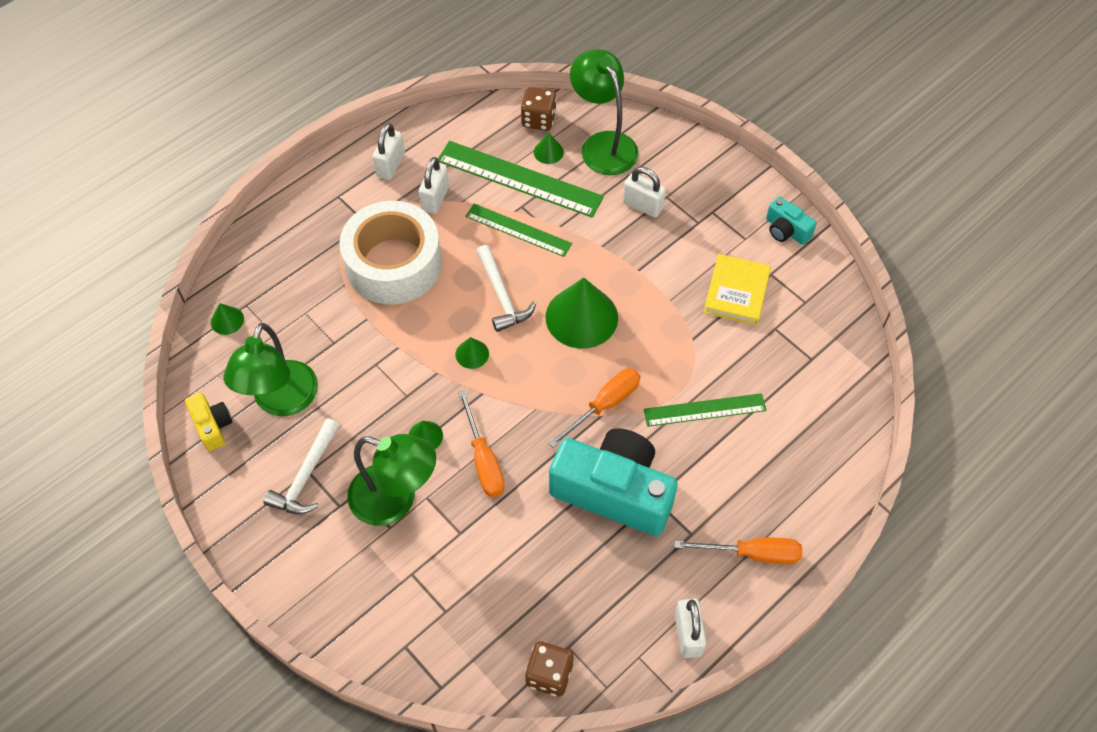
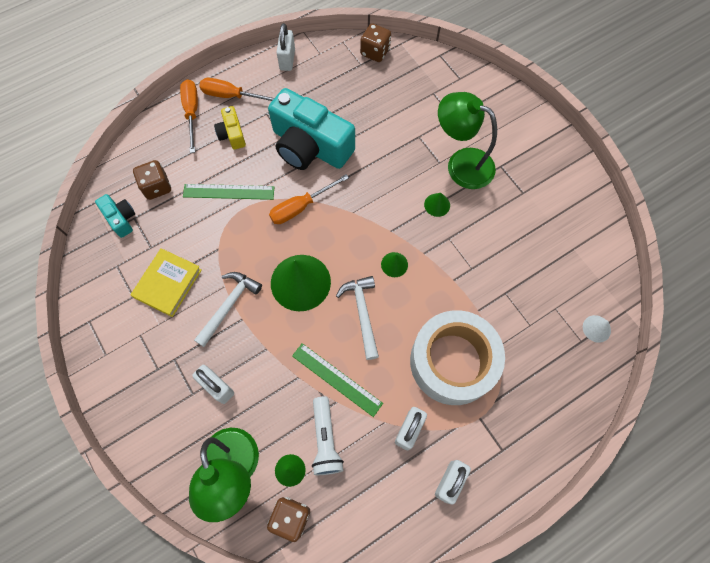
camera: 170 degrees left, 10 degrees up
(212, 426) = (597, 237): yellow camera -> yellow camera (232, 134)
(227, 320) = (596, 328): green cone -> white cone
(282, 401) = (545, 249): green lamp -> none
(306, 476) = (524, 189): white hammer -> white hammer (229, 306)
(483, 460) = (396, 181): orange screwdriver -> orange screwdriver (192, 112)
(519, 179) = (325, 440): green ruler -> white flashlight
(786, 230) = (101, 337): turquoise camera -> turquoise camera (121, 218)
(800, 401) = (157, 187): none -> brown dice

